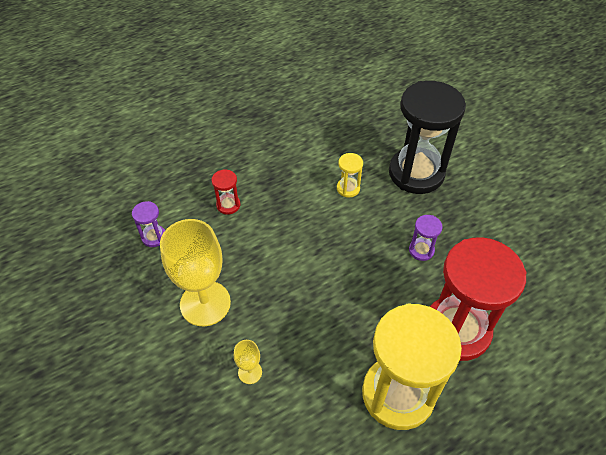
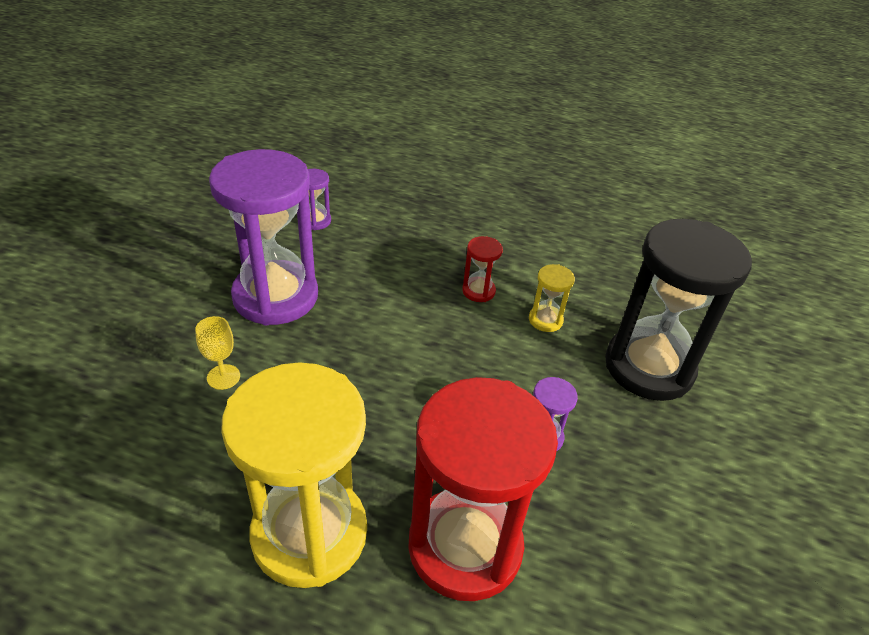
camera: 45 degrees right, 10 degrees down
(205, 303) = (275, 296): yellow goblet -> purple hourglass
(228, 205) = (409, 245): red hourglass -> red hourglass (478, 291)

